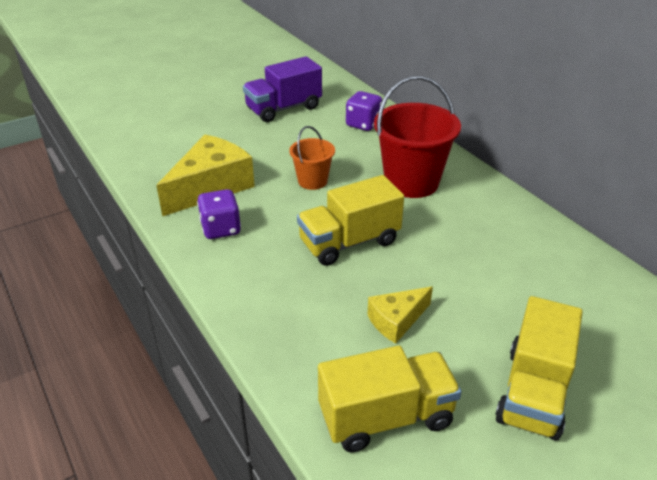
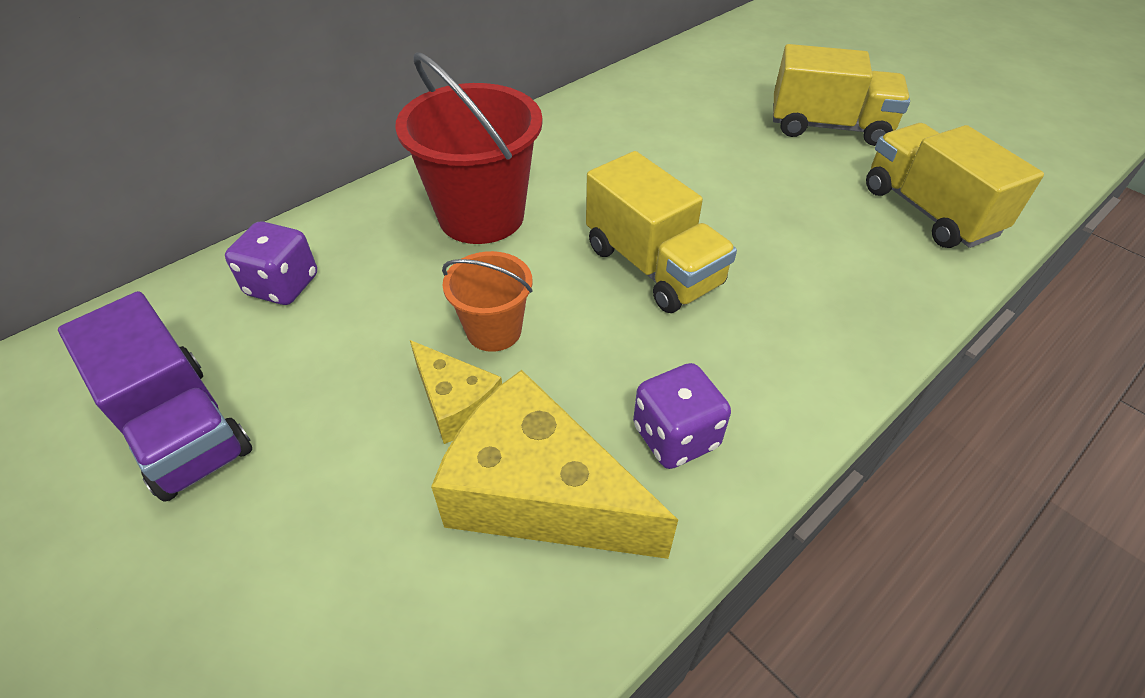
camera: 100 degrees left, 10 degrees up
(396, 321) = (786, 212): yellow cheese -> yellow cheese (456, 403)

